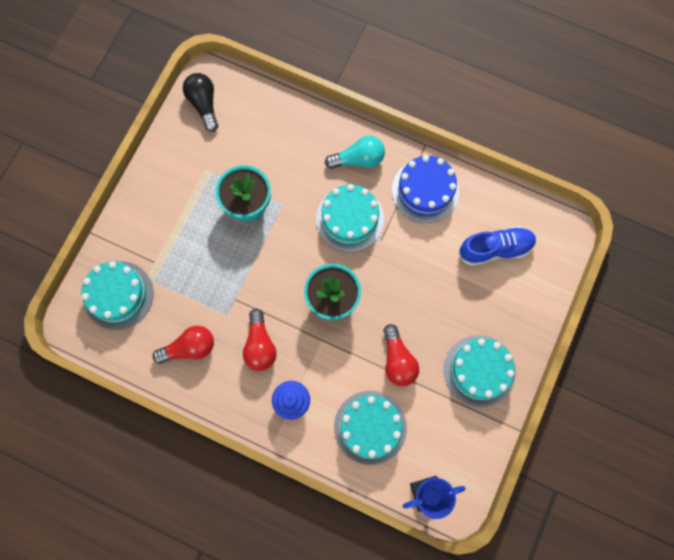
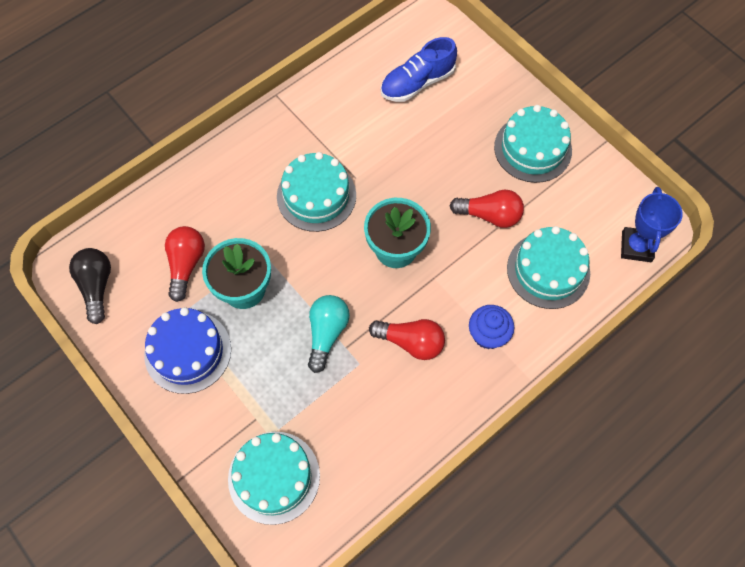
camera: 65 degrees left, 10 degrees down
(189, 348) = (378, 419): red light bulb -> red light bulb (186, 265)
(204, 104) = (96, 286): black light bulb -> black light bulb turned 75 degrees clockwise
(358, 159) = (256, 160): turquoise light bulb -> turquoise light bulb (327, 333)
(425, 190) = (324, 115): blue cake -> blue cake (188, 351)
(495, 249) = (417, 83): blue shoe -> blue shoe turned 135 degrees counterclockwise

